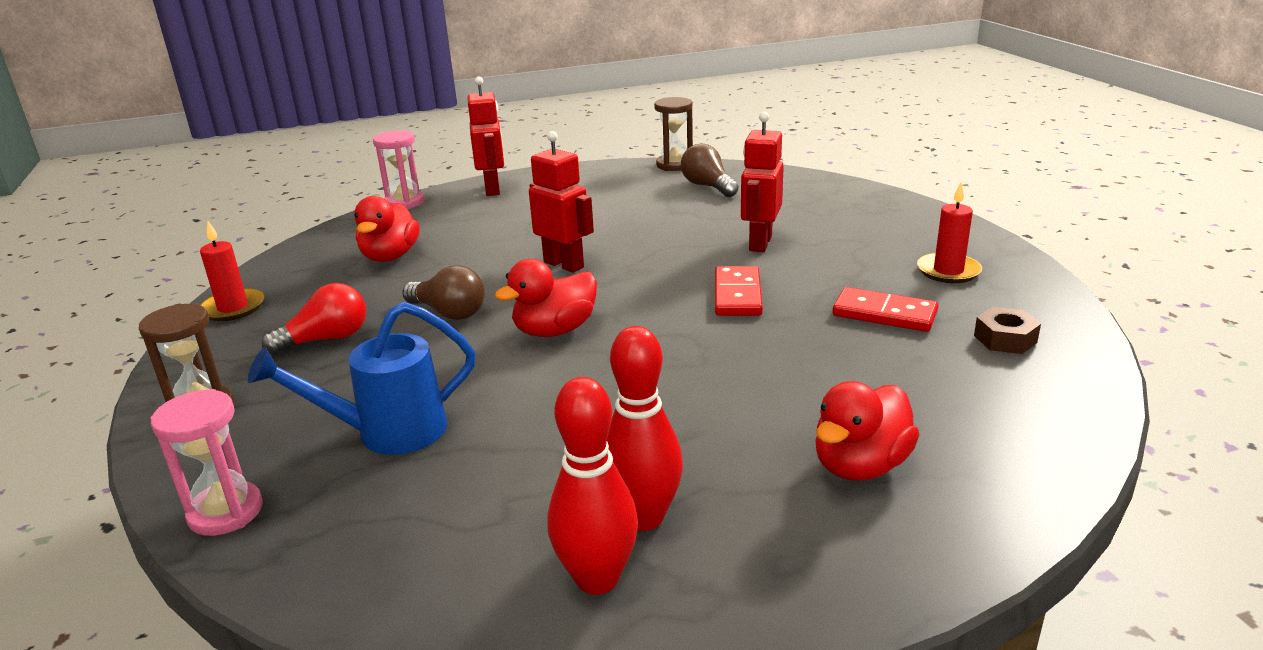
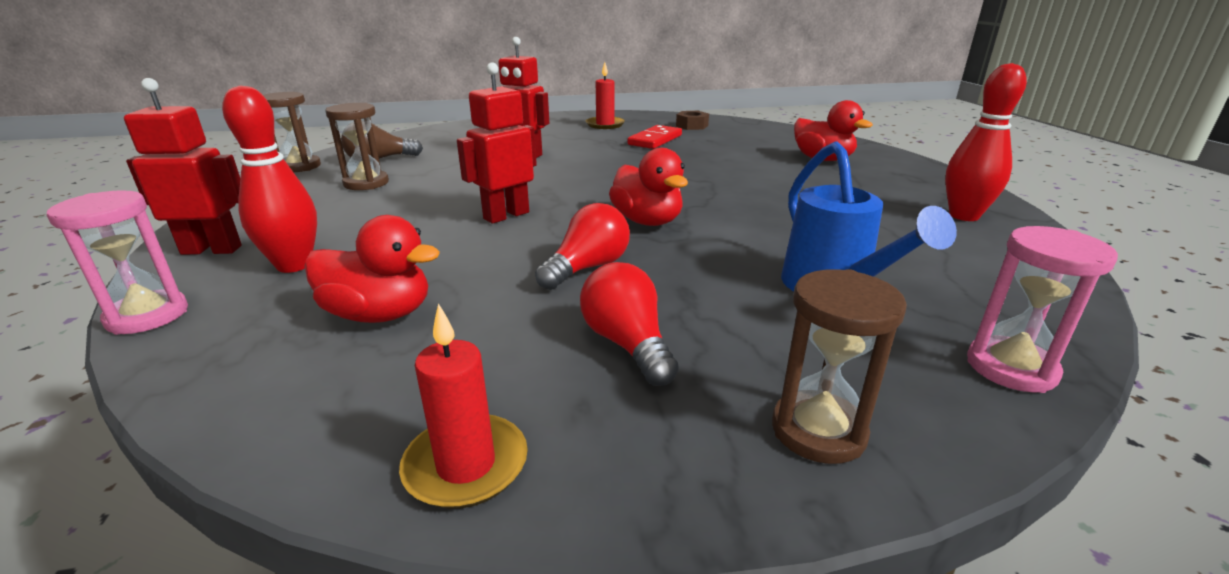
camera: 85 degrees left, 0 degrees up
(449, 313) = (587, 268): brown light bulb -> red light bulb
(637, 197) = (366, 183): none -> brown hourglass
(643, 517) = (897, 203): red bowling pin -> red bowling pin (294, 265)
(737, 295) = (610, 166): red domino -> none

